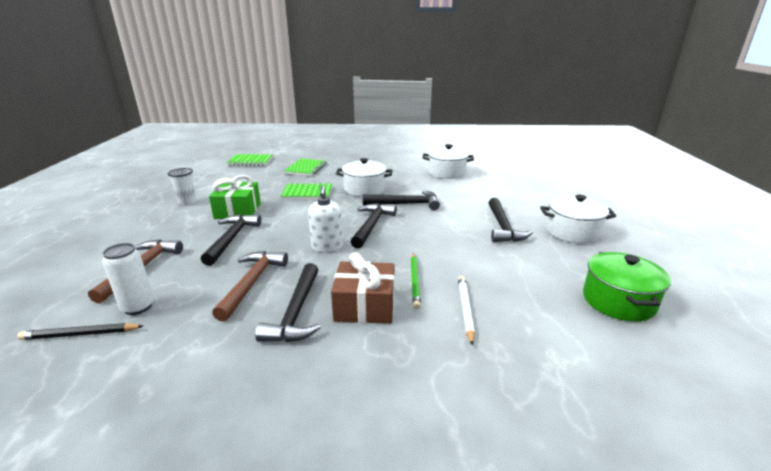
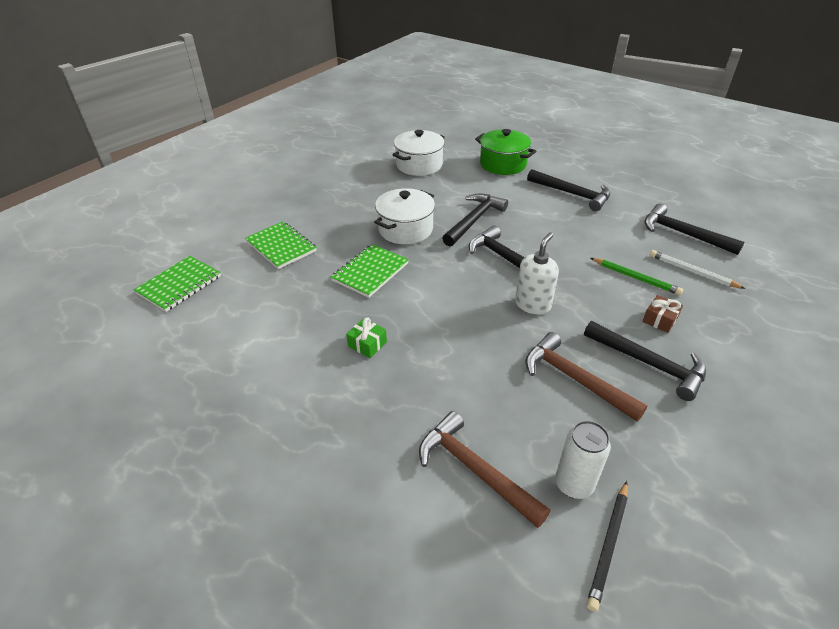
camera: 55 degrees left, 15 degrees up
(187, 202) = (280, 387): white cup -> none
(232, 239) = (452, 369): black hammer -> black hammer (683, 233)
(238, 210) = (367, 344): green gift -> green gift, size x0.51
(327, 247) = (533, 304): white soap dispenser -> white soap dispenser turned 90 degrees counterclockwise
(365, 306) = (660, 320): brown gift -> brown gift, size x0.51
(572, 232) = (607, 170): white pot -> none
(618, 301) = (715, 206): green pot -> green pot (503, 164)

